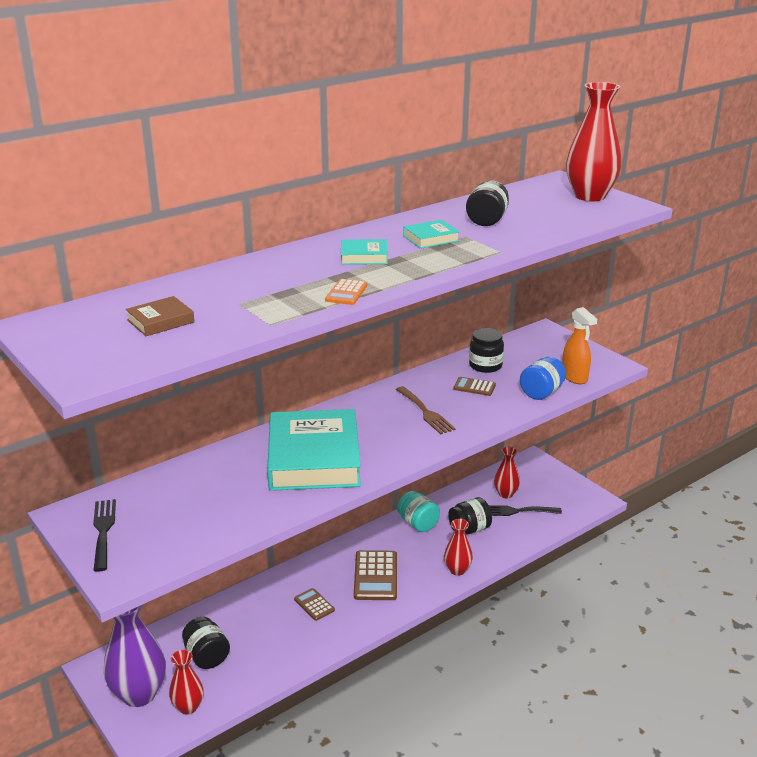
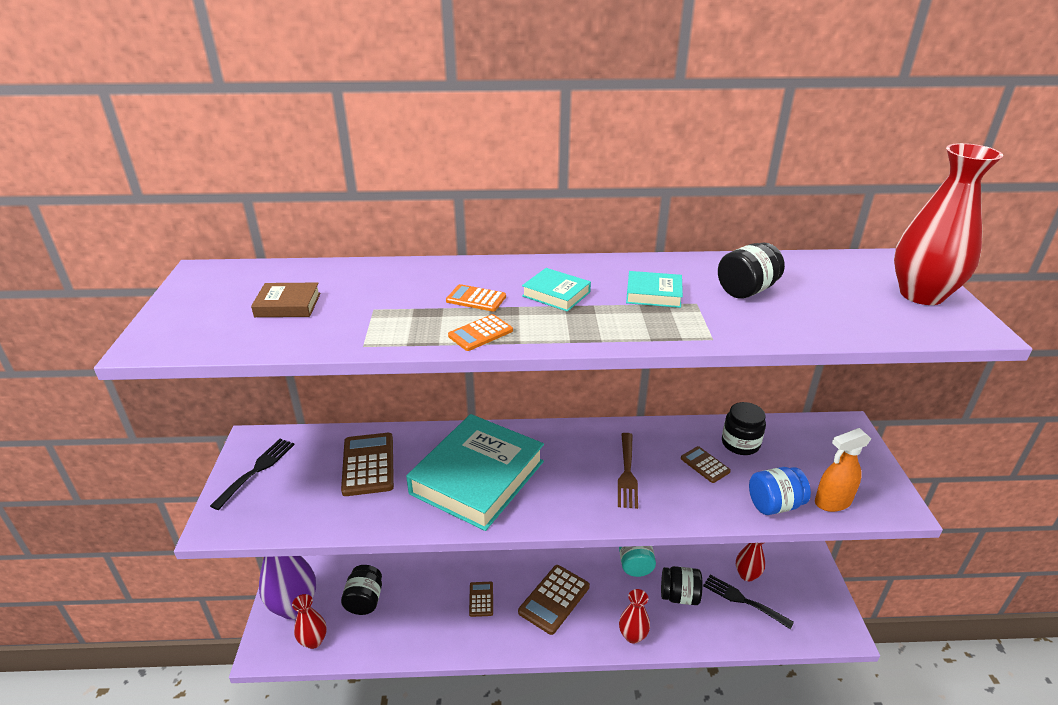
camera: 35 degrees right, 5 degrees up
(207, 486) = (368, 464): none -> brown calculator
(309, 275) = (476, 299): none -> orange calculator
(574, 377) = (832, 502): orange spray bottle -> orange spray bottle turned 60 degrees clockwise

